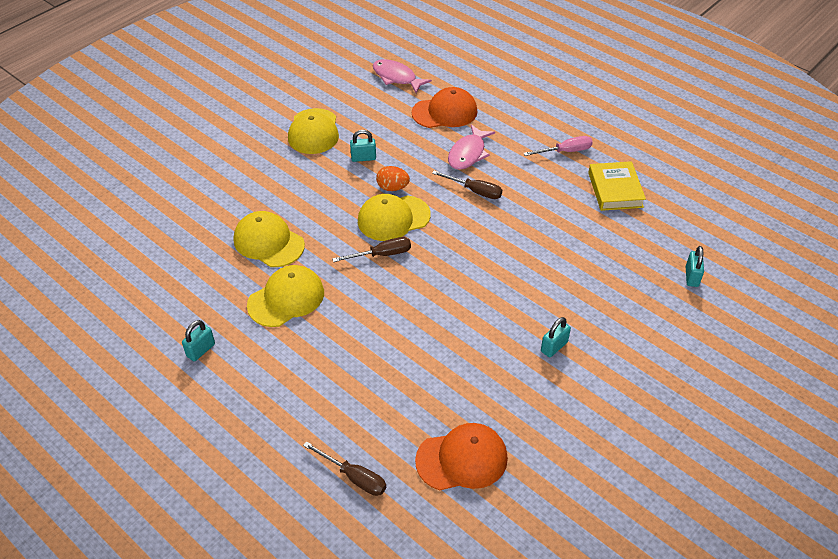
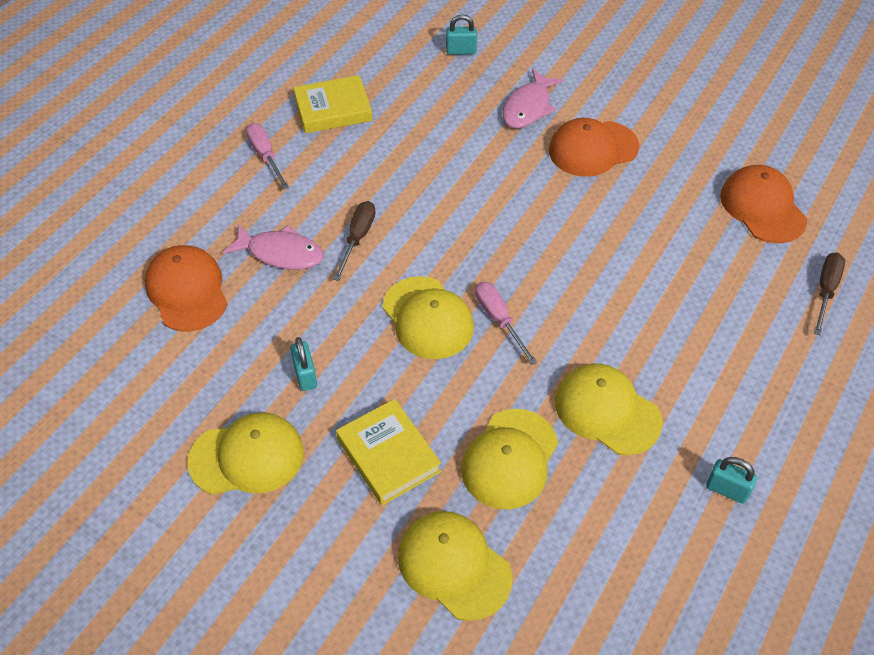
camera: 100 degrees left, 5 degrees up
(209, 207) = (454, 566): none -> yellow cap
(292, 188) = (388, 455): none -> yellow book
(382, 255) = (499, 320): brown screwdriver -> pink screwdriver
(392, 188) = (366, 328): orange egg -> none
(396, 77) = (95, 366): pink fish -> pink fish (528, 107)
(554, 347) = (593, 149): turquoise padlock -> orange cap

